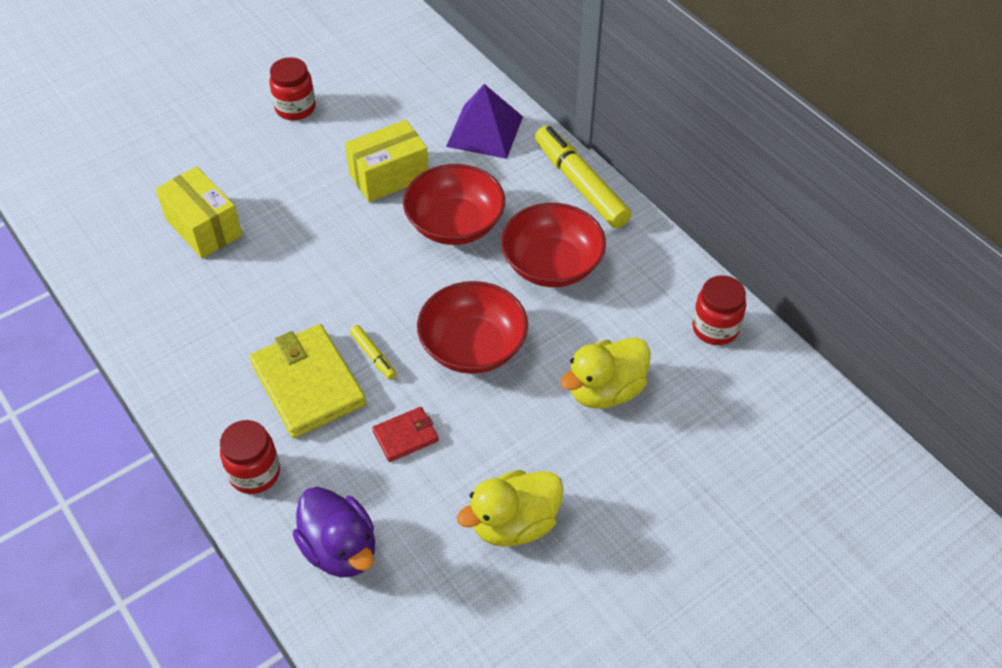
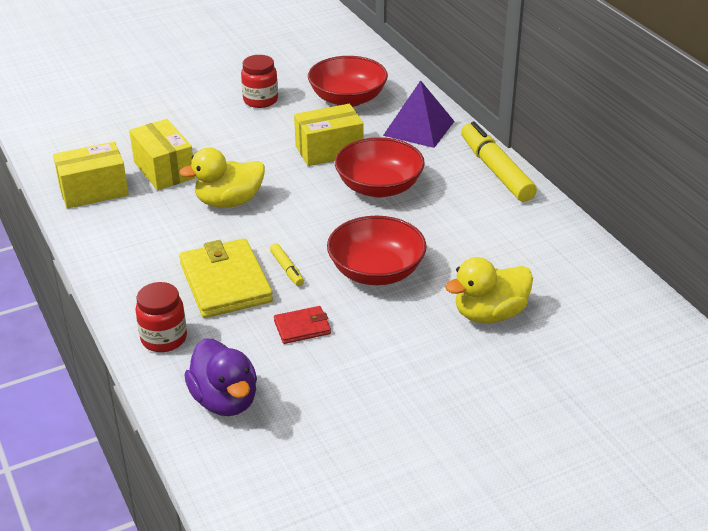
camera: 10 degrees right, 15 degrees down
(127, 268) = (94, 191): none -> yellow box
(514, 523) = (386, 400): yellow duck -> yellow duck (229, 202)
(552, 264) = (459, 222): red bowl -> red bowl (348, 99)
(715, 328) = (600, 280): red jar -> none

